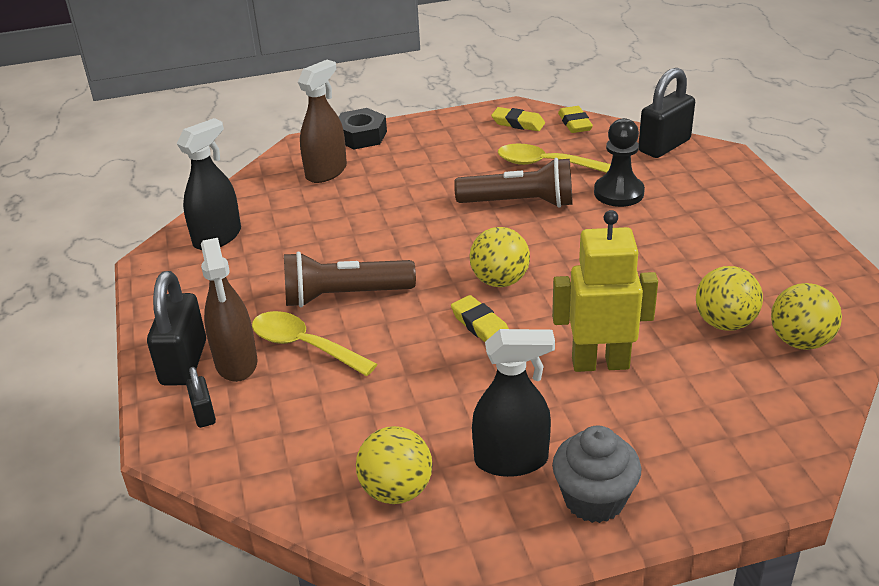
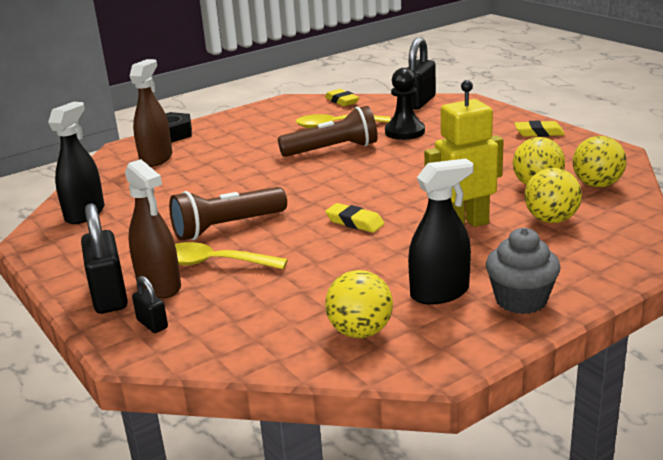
camera: 20 degrees left, 10 degrees down
(499, 281) = (350, 195): yellow ball -> yellow ball (551, 220)
(518, 123) = (297, 107): yellow eraser -> yellow eraser (539, 133)

